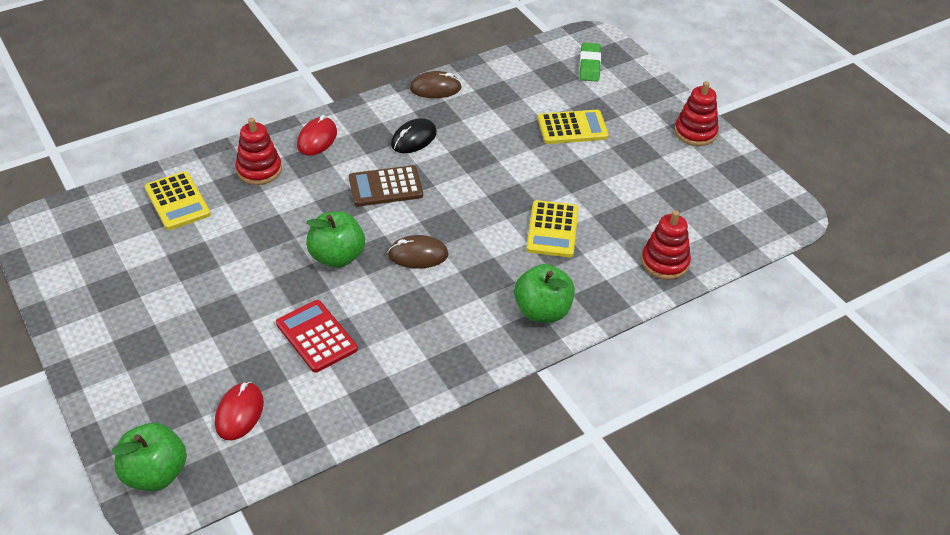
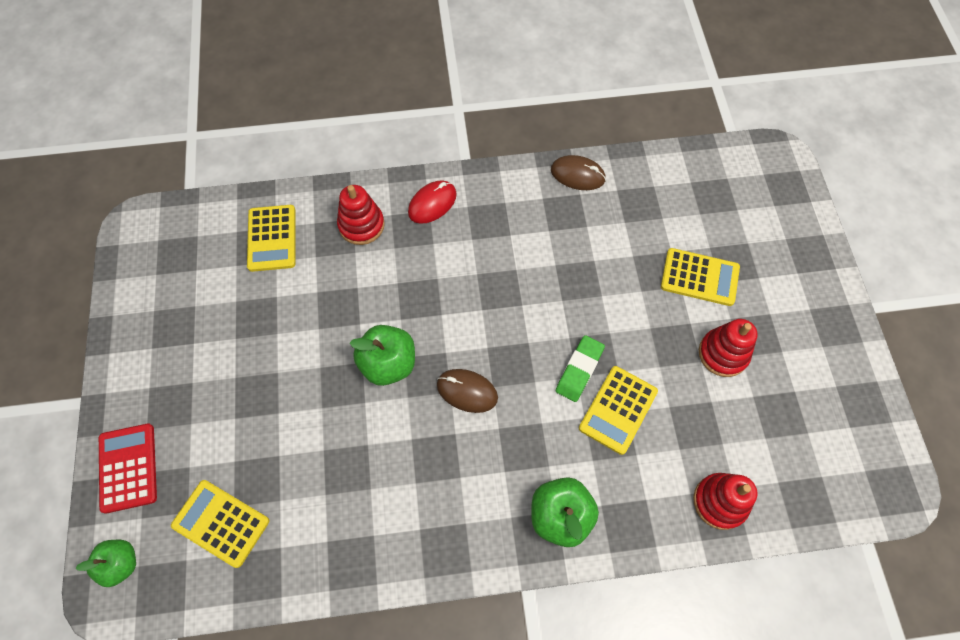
camera: 25 degrees right, 20 degrees up
(155, 474) = (121, 564): green apple -> green apple, size x0.67
(239, 413) = (221, 523): red mouse -> yellow calculator
(316, 336) = (327, 457): red calculator -> red calculator (128, 468)
(385, 187) = (472, 290): brown calculator -> none
(413, 139) = (527, 236): black mouse -> none
(589, 65) = (756, 195): green eraser -> green eraser (579, 370)
(695, 132) = (835, 331): red stacking toy -> red stacking toy (723, 354)

